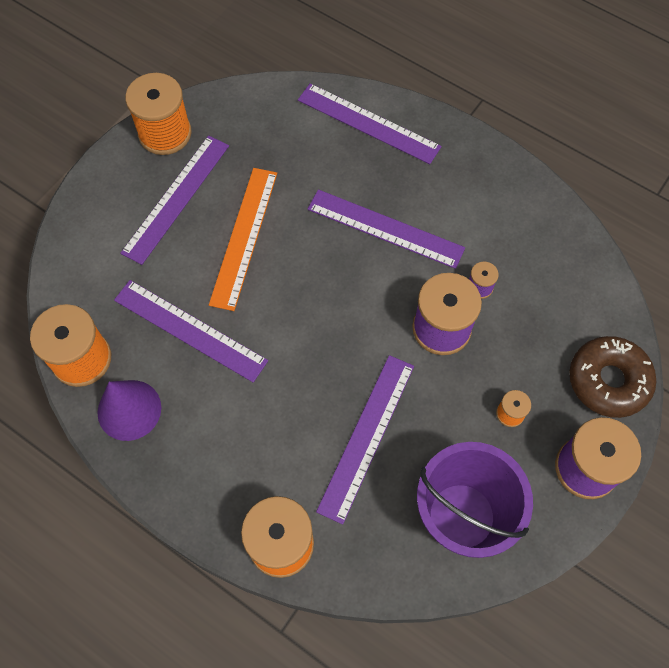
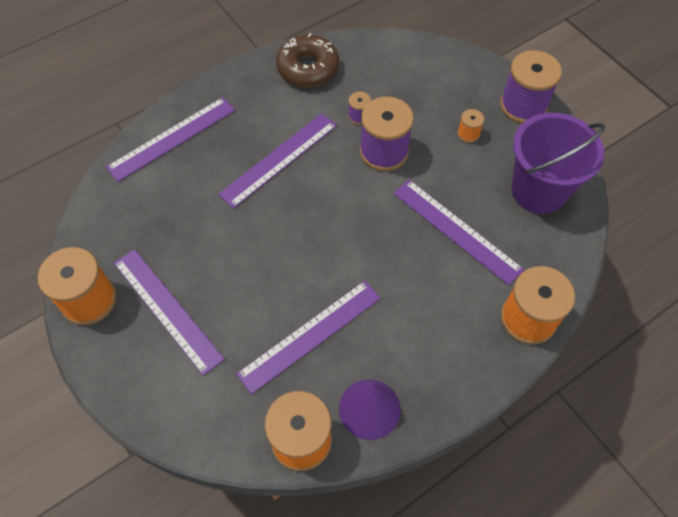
camera: 70 degrees left, 5 degrees down
(244, 237) = (236, 265): orange ruler -> none
(608, 381) = (463, 70): brown donut -> brown donut (308, 68)

